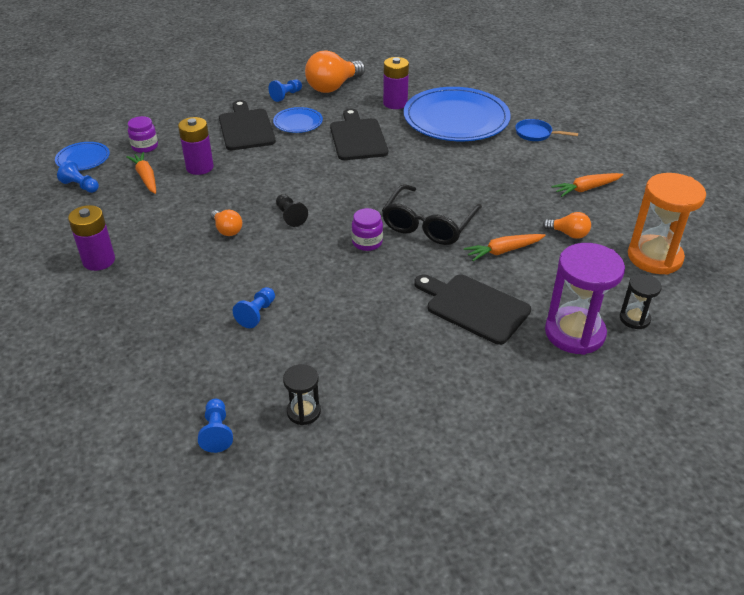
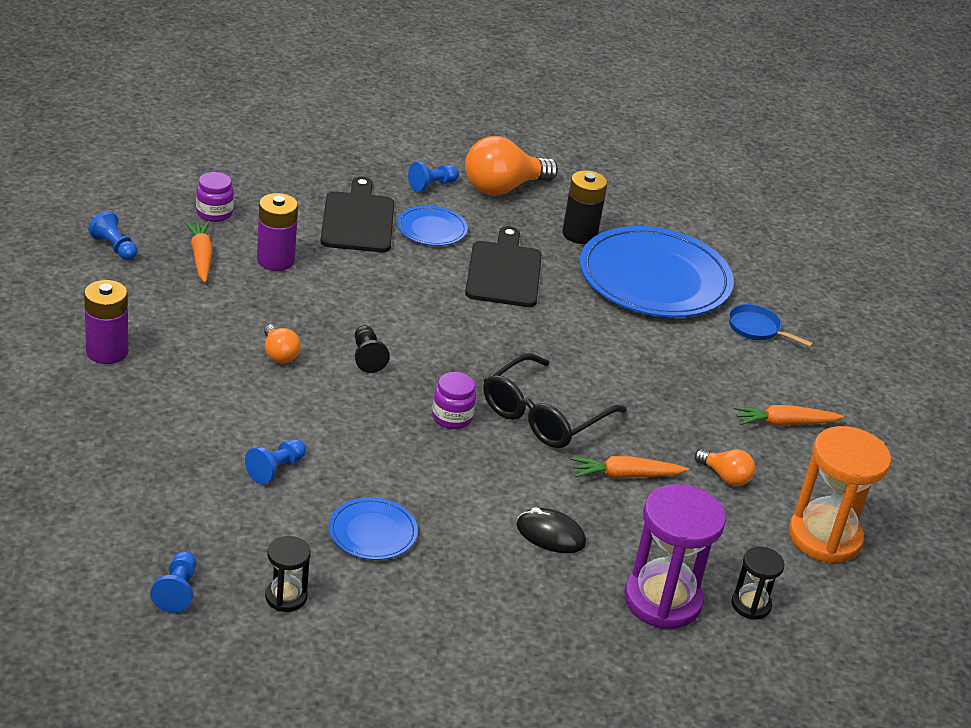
camera: 10 degrees right, 5 degrees down
(83, 159) = (129, 210): blue plate -> blue plate (372, 532)
(395, 103) = (579, 234): purple battery -> black battery
(474, 307) = (550, 534): black cutting board -> black mouse

